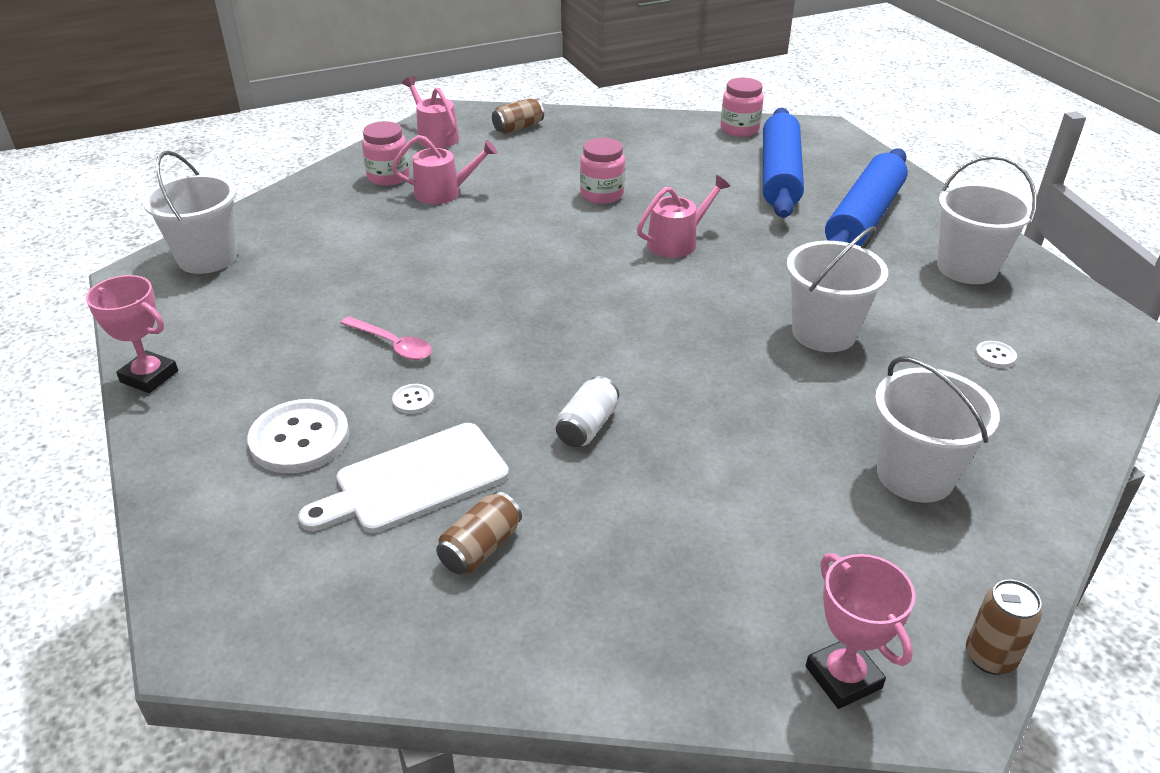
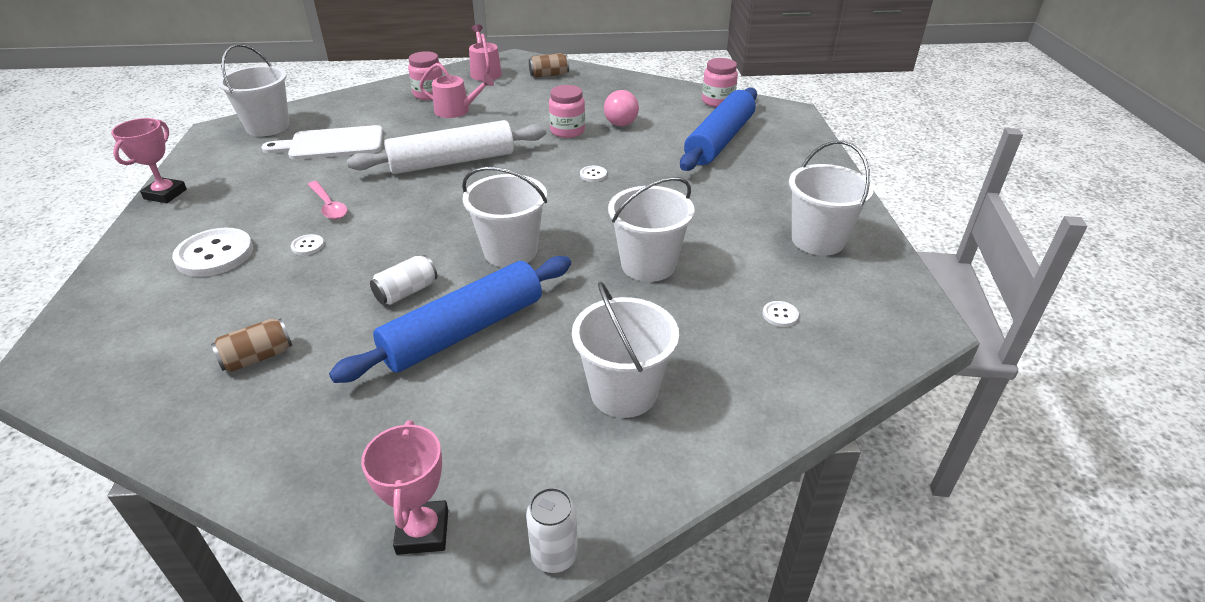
camera: 20 degrees right, 0 degrees up
(149, 377) = (165, 194): pink trophy -> pink trophy turned 60 degrees clockwise
(414, 480) = (258, 300): white cutting board -> white cutting board (331, 144)
(497, 258) = (452, 161): none -> white rolling pin
(650, 171) = (619, 120): none -> pink light bulb
(663, 351) = (510, 251): none -> white bucket
(677, 242) = (593, 175): pink watering can -> white button
(864, 218) = (761, 185): blue rolling pin -> blue rolling pin (464, 331)
(990, 657) = (554, 556): brown can -> white can

